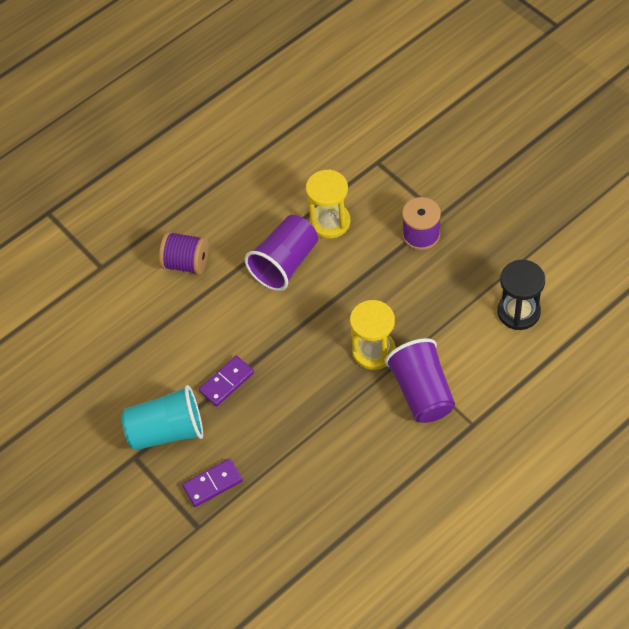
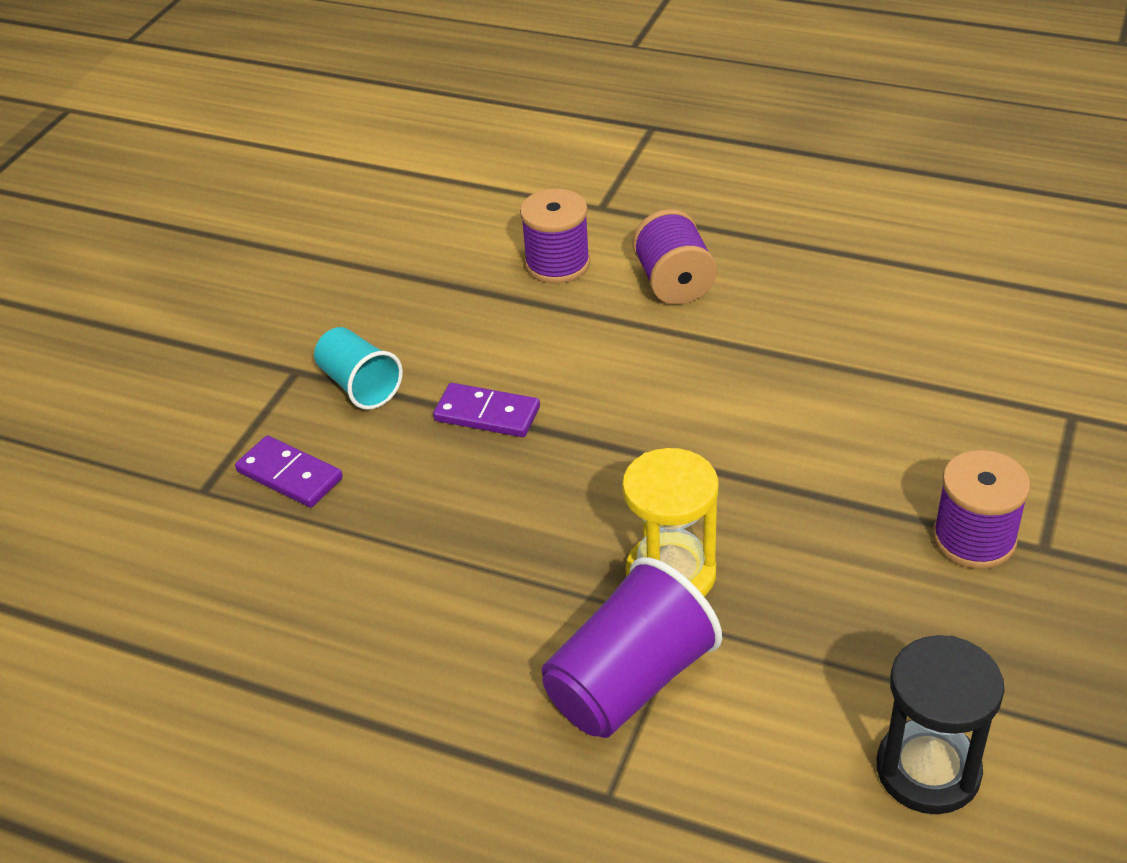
camera: 60 degrees right, 15 degrees down
(134, 306) = (557, 264): none -> purple spool
(167, 431) = (360, 385): turquoise cup -> turquoise cup, size x0.65
(285, 263) = (762, 388): purple cup -> none
(330, 222) = (891, 407): yellow hourglass -> none

